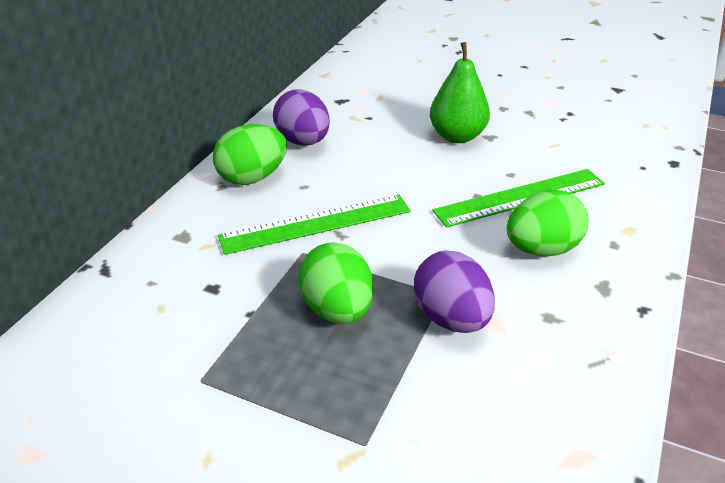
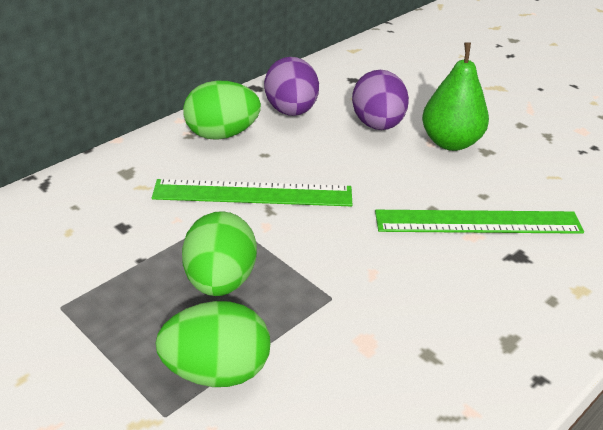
camera: 20 degrees right, 0 degrees up
(451, 318) = (324, 323): purple egg -> purple egg (377, 125)
(541, 249) = (465, 282): green egg -> green egg (217, 371)

